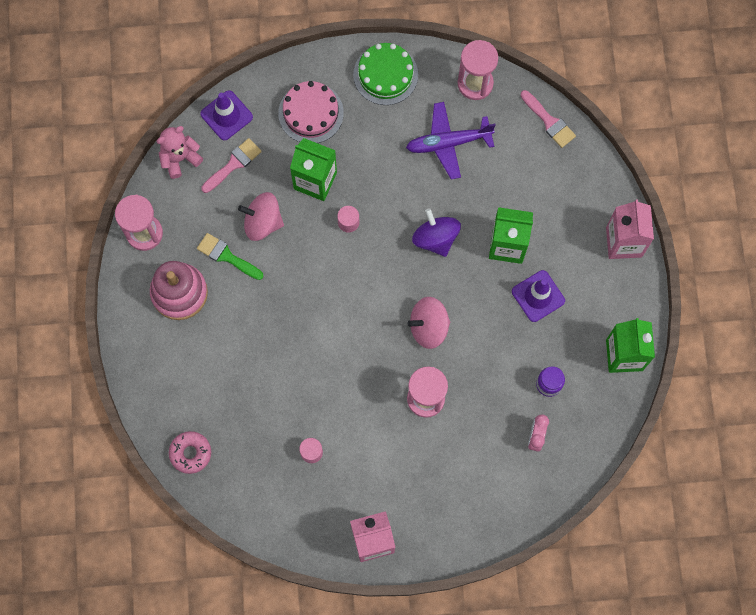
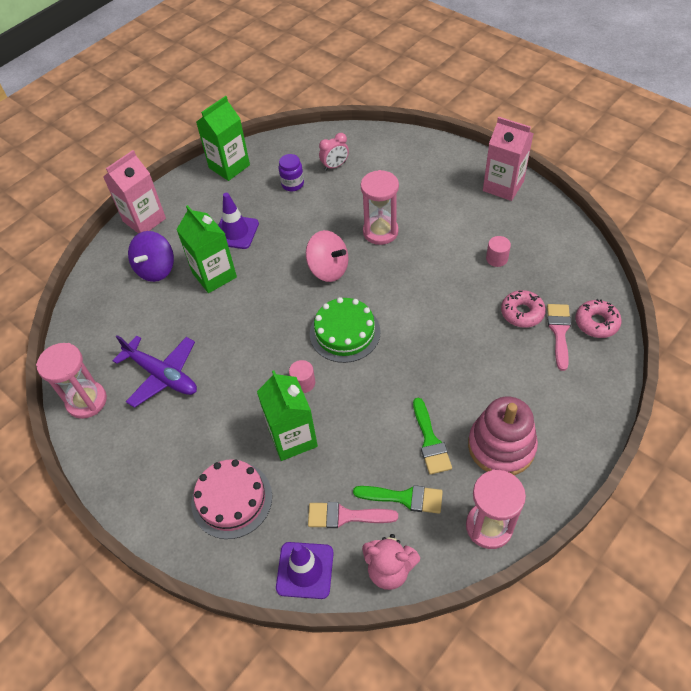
camera: 130 degrees left, 20 degrees down
(209, 206) = (404, 498): none -> green brush
(250, 415) = (522, 313): none -> pink donut
(263, 222) = (371, 442): pink spinning top -> none
(385, 74) = (136, 473): green cake -> green cake (345, 332)
(435, 238) = (255, 318): purple spinning top -> purple spinning top (156, 269)
(549, 121) = (80, 327): pink brush -> pink brush (559, 332)

